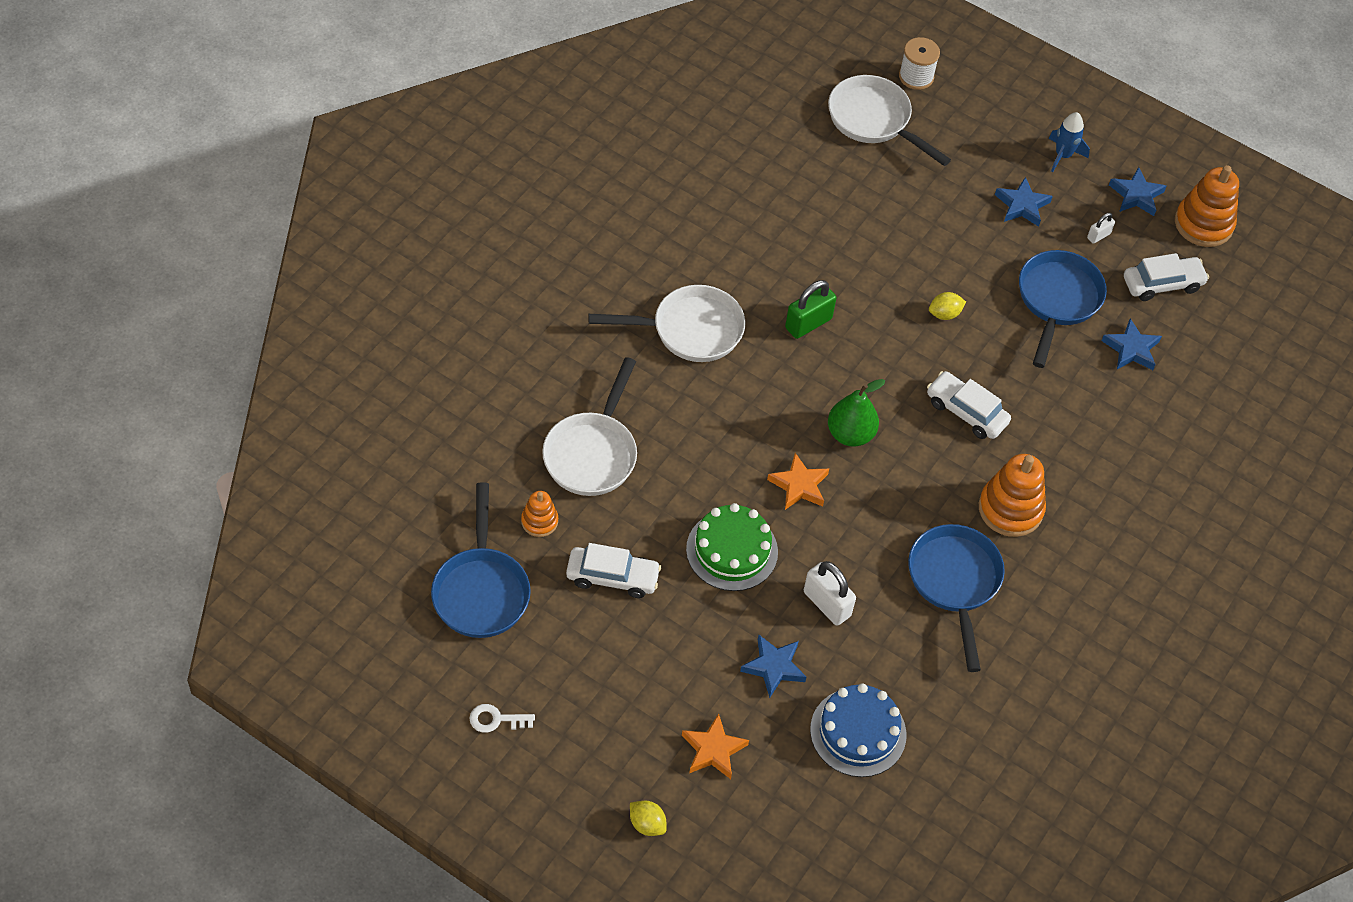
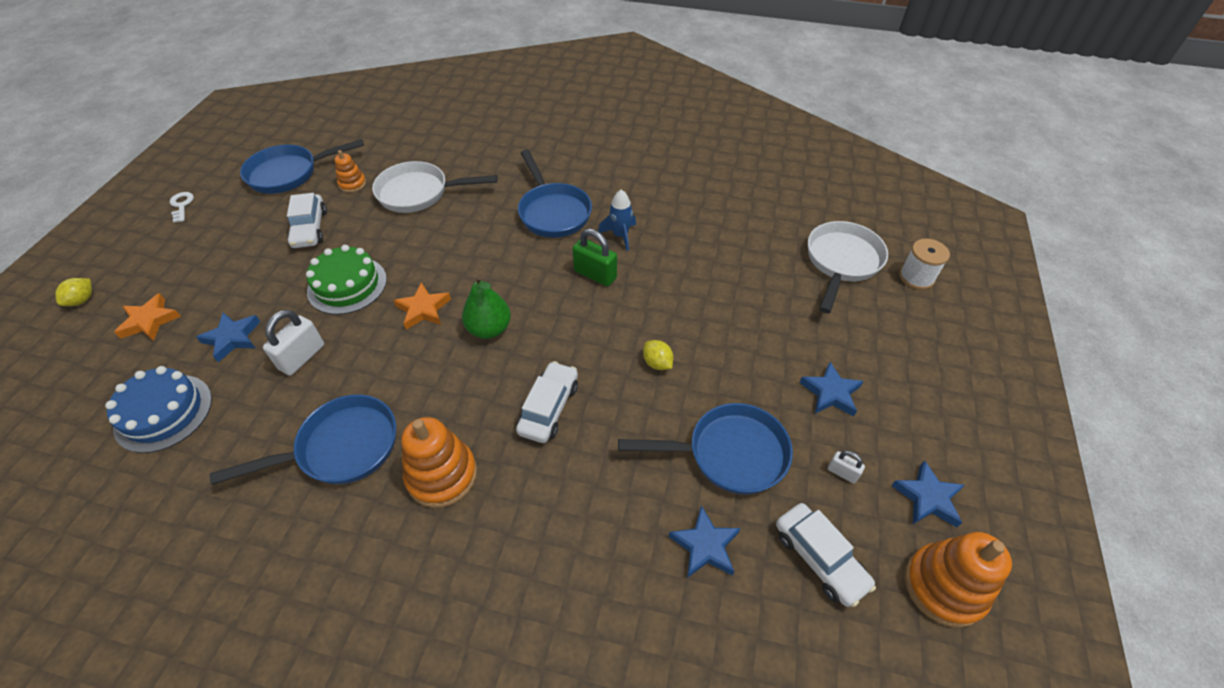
camera: 75 degrees right, 5 degrees down
(690, 330) = (553, 212): white pan -> blue pan
(1063, 155) = (924, 413): blue rocket -> blue rocket (620, 235)

